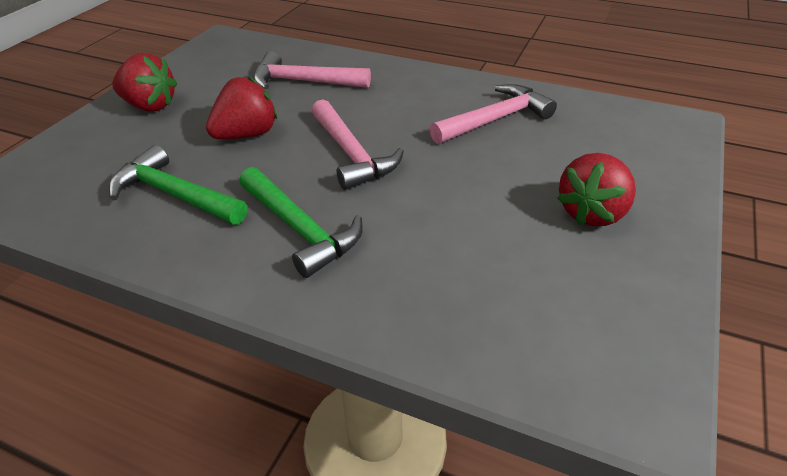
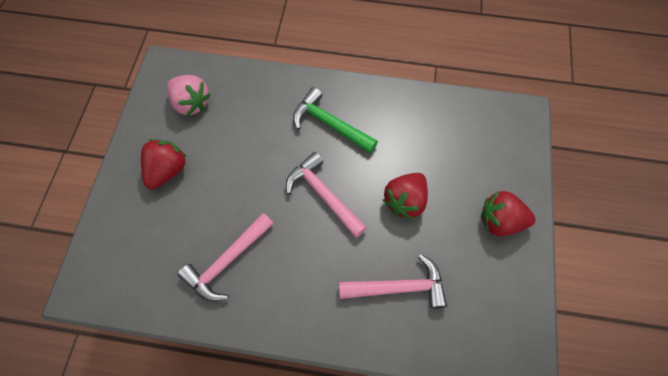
camera: 165 degrees right, 25 degrees up
(174, 195) = (414, 134): green hammer -> none
(562, 308) = (191, 103): none -> pink strawberry

